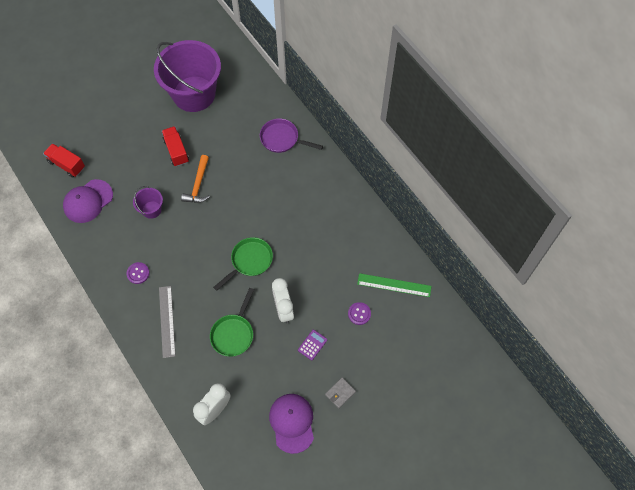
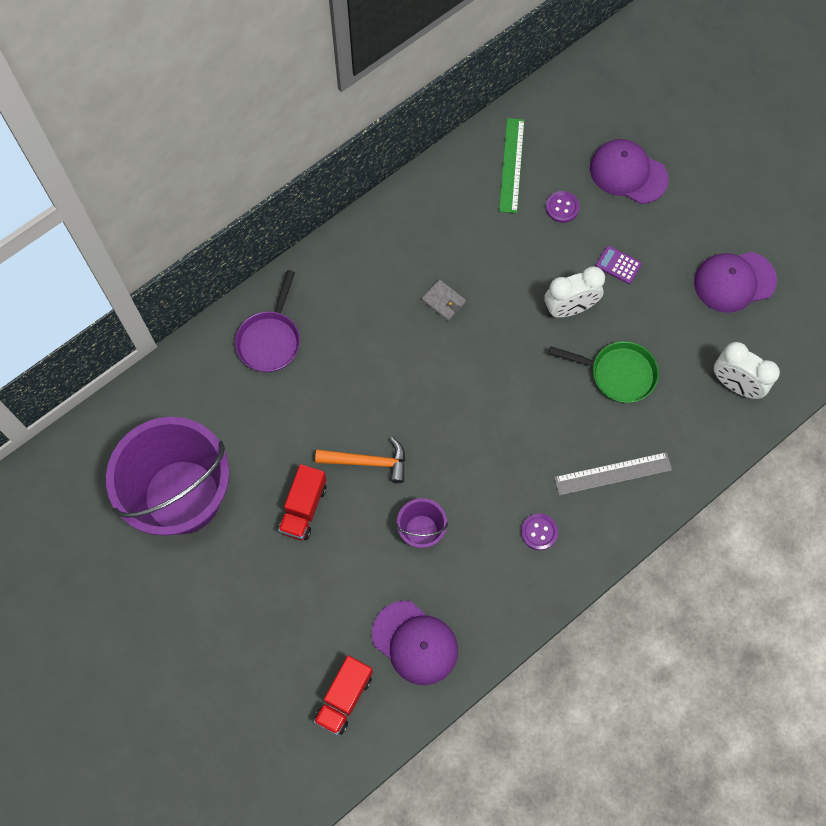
camera: 95 degrees left, 5 degrees up
(176, 151) = (303, 508): red truck -> red truck turned 45 degrees counterclockwise
(249, 261) = (497, 365): green pan -> none
(340, 393) = (682, 224): grey wallet -> grey wallet (443, 301)
(383, 361) = (628, 173): none -> purple cap

